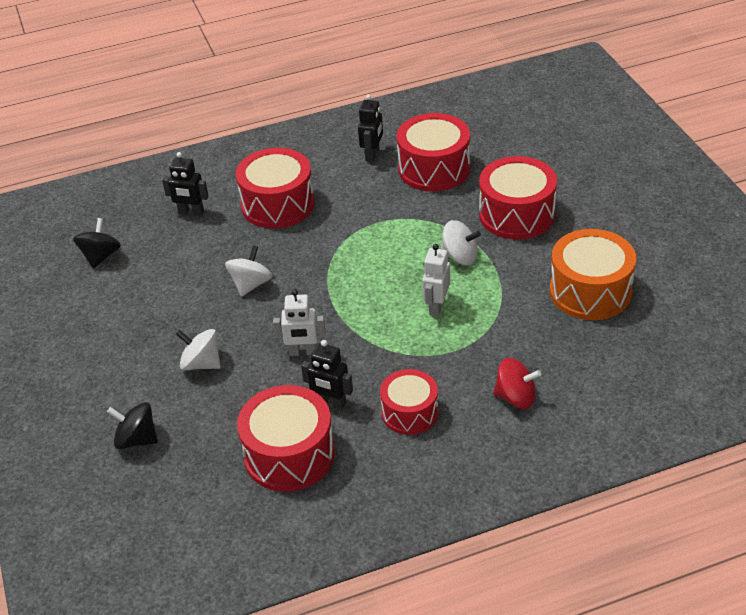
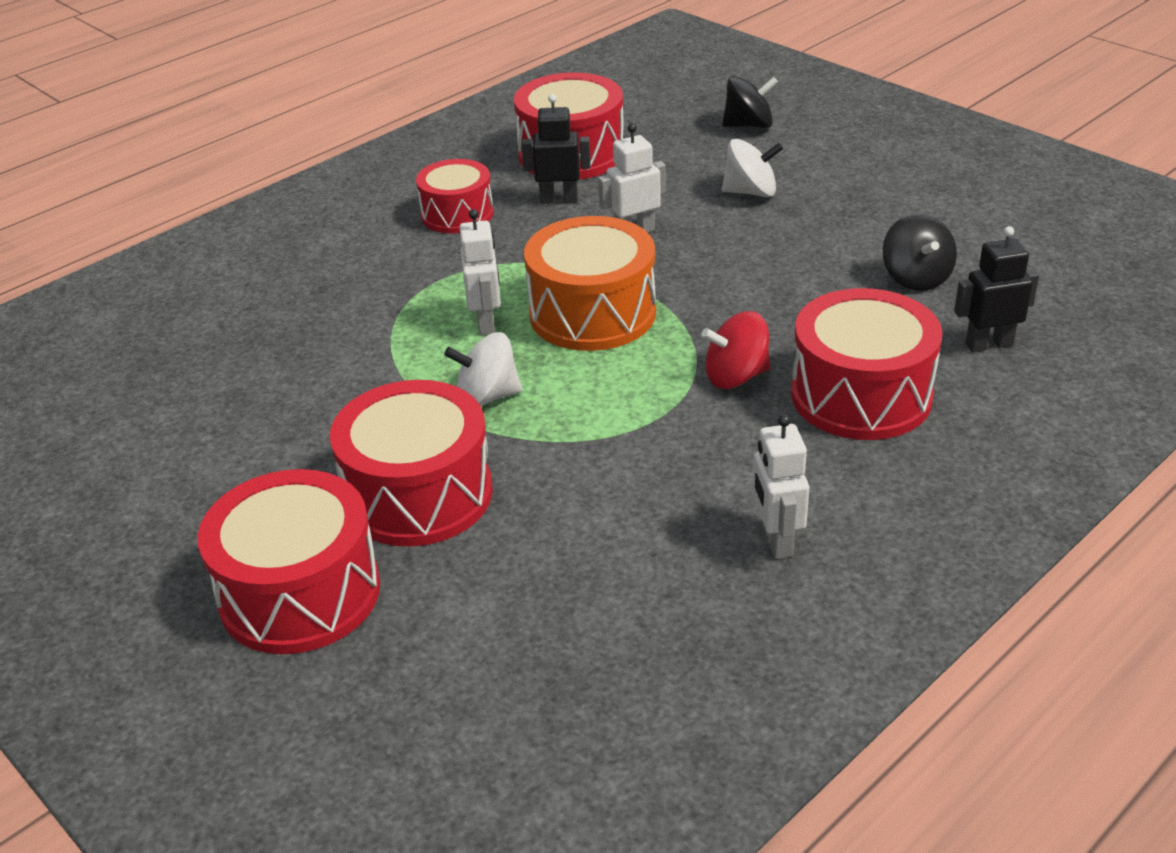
camera: 155 degrees right, 5 degrees down
(100, 256) = (1038, 255): black spinning top -> black spinning top (916, 278)
(251, 284) = (780, 280): white spinning top -> none
(372, 155) = (776, 540): black robot -> white robot
(434, 169) = (628, 544): red drum -> red drum (300, 593)
(515, 397) = (330, 258): red spinning top -> red spinning top (736, 376)
(590, 291) = (253, 402): orange drum -> orange drum (592, 313)

